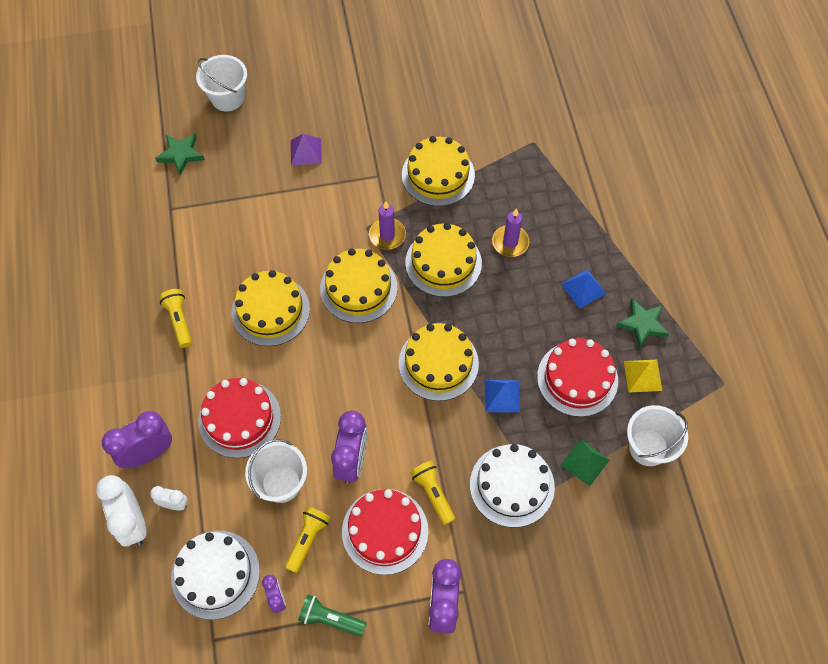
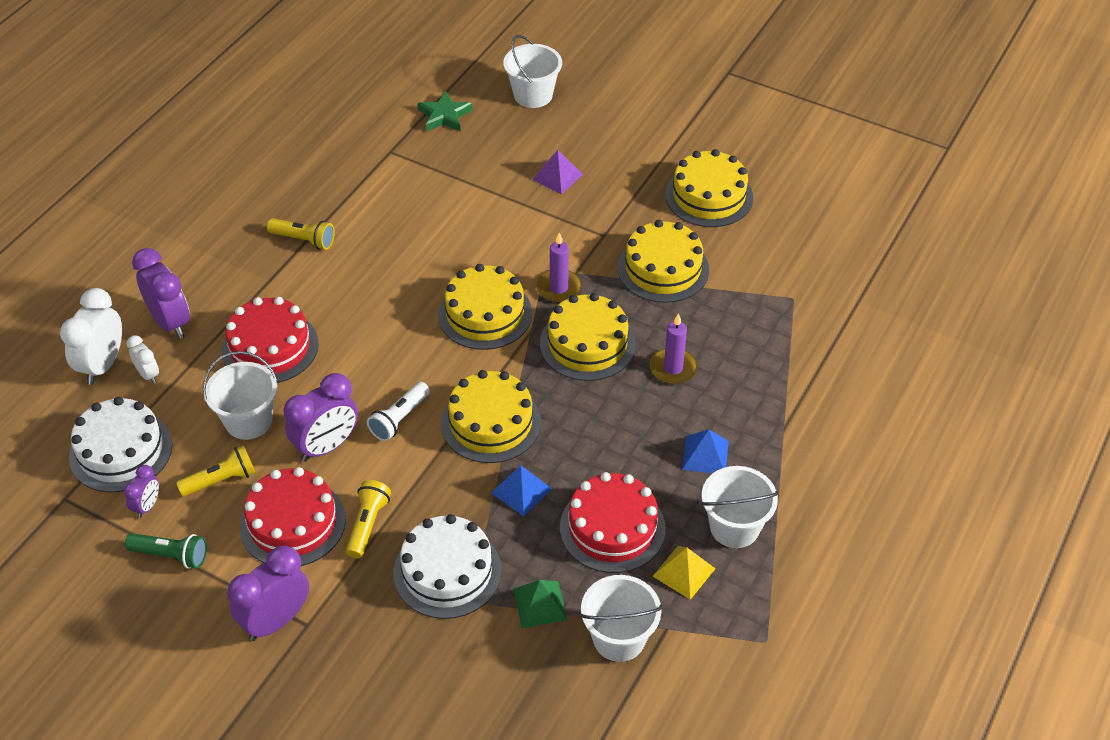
camera: 40 degrees right, 15 degrees down
(148, 453) = (170, 322): purple clock -> purple clock turned 45 degrees clockwise
(179, 320) = (304, 240): yellow flashlight -> yellow flashlight turned 90 degrees clockwise
(270, 310) = (388, 281): yellow cake -> yellow cake (709, 196)
(330, 619) = (171, 556): green flashlight -> green flashlight turned 135 degrees clockwise
(379, 405) = (399, 419): none -> white flashlight
(642, 324) = (734, 527): green star -> white bucket

